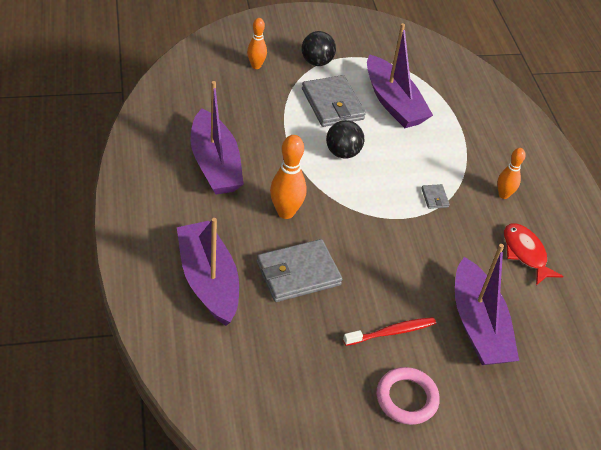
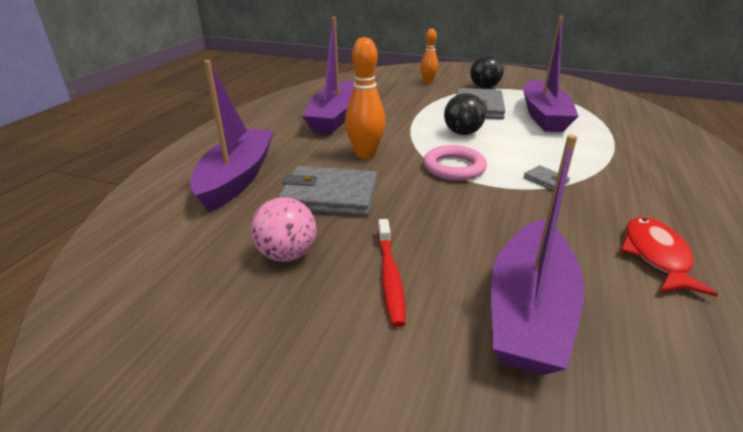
camera: 35 degrees right, 15 degrees down
(317, 341) = (287, 254): none -> pink ball
(392, 332) = (390, 276): red toothbrush -> red toothbrush turned 75 degrees clockwise
(406, 398) = (341, 360): pink ring -> pink ring (454, 167)
(434, 198) = (545, 180): grey wallet -> grey wallet turned 60 degrees counterclockwise
(503, 195) = (646, 197): orange bowling pin -> none

